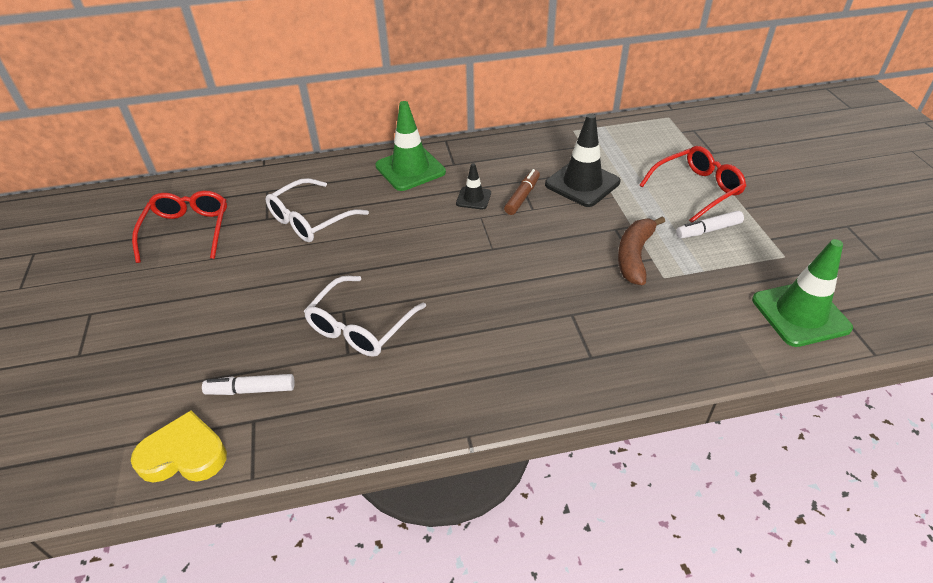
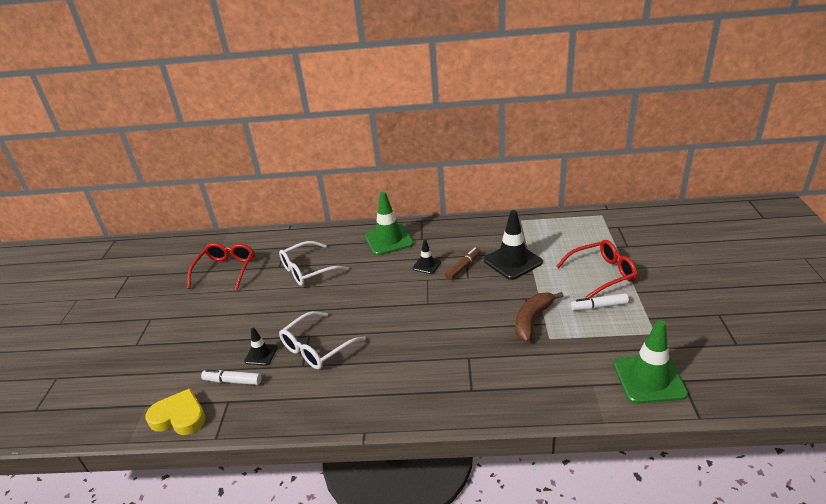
camera: 15 degrees right, 10 degrees down
(281, 346) = (261, 354): none -> black traffic cone

